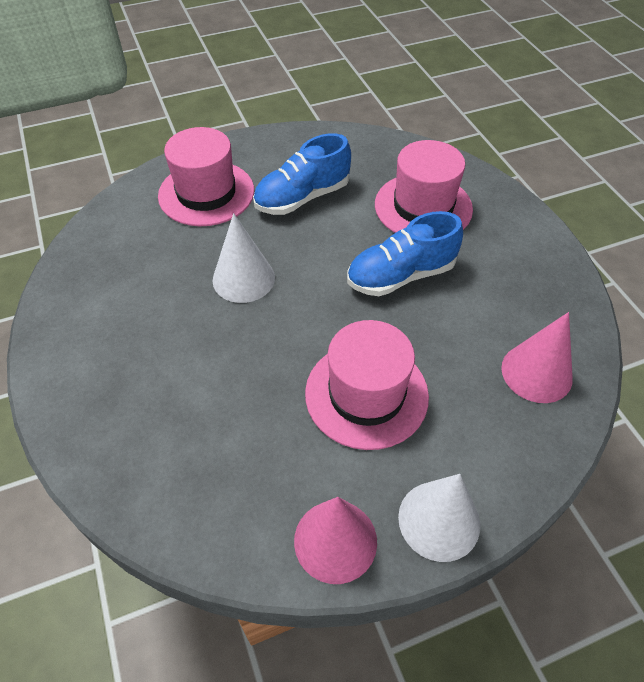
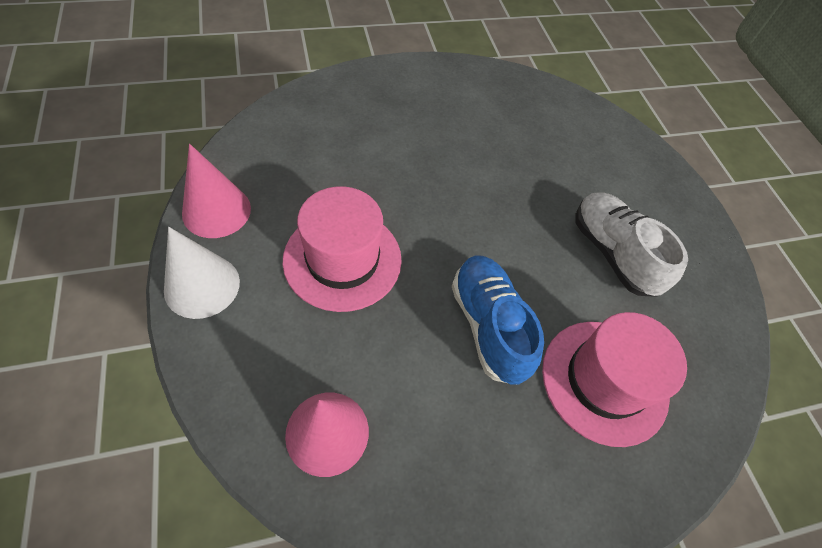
camera: 90 degrees right, 5 degrees up
(206, 193) = (613, 173): pink hat -> none
(243, 278) = (495, 188): white cone -> none
(302, 197) = (612, 253): blue shoe -> white shoe

